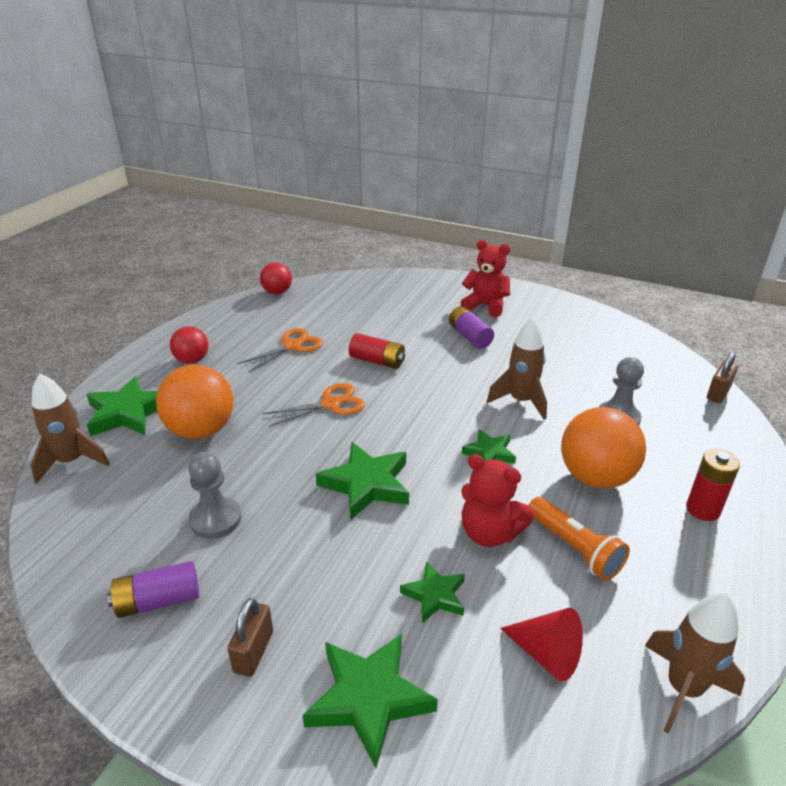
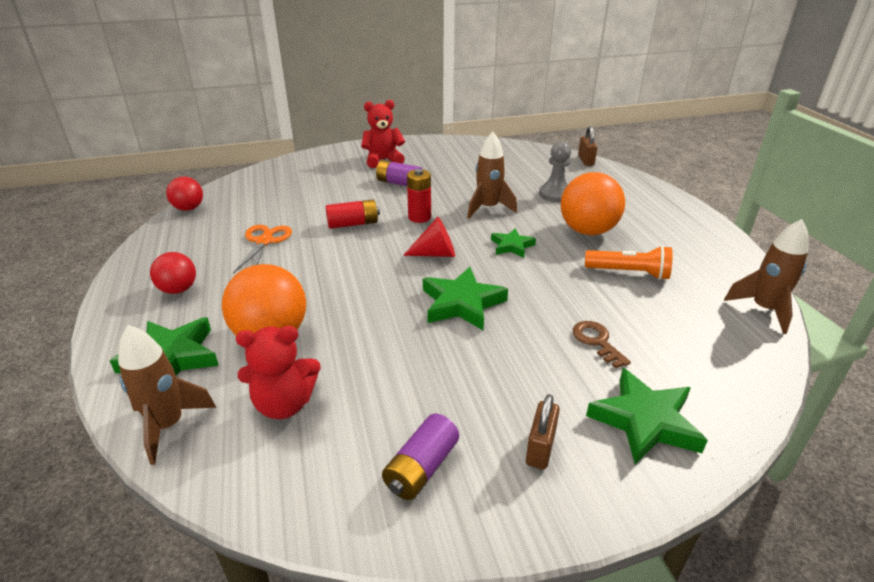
camera: 40 degrees left, 0 degrees up
(215, 519) = (382, 387): grey pawn -> none
(253, 651) = (540, 448): brown padlock -> brown padlock turned 45 degrees clockwise
(331, 404) = (358, 266): orange scissors -> none
(435, 595) = (597, 341): green star -> brown key
(489, 533) = (576, 290): red teddy bear -> red teddy bear (284, 404)
(546, 654) = (691, 334): red cone -> red cone (435, 254)
(703, 509) = (657, 221): red battery -> red battery (419, 217)

